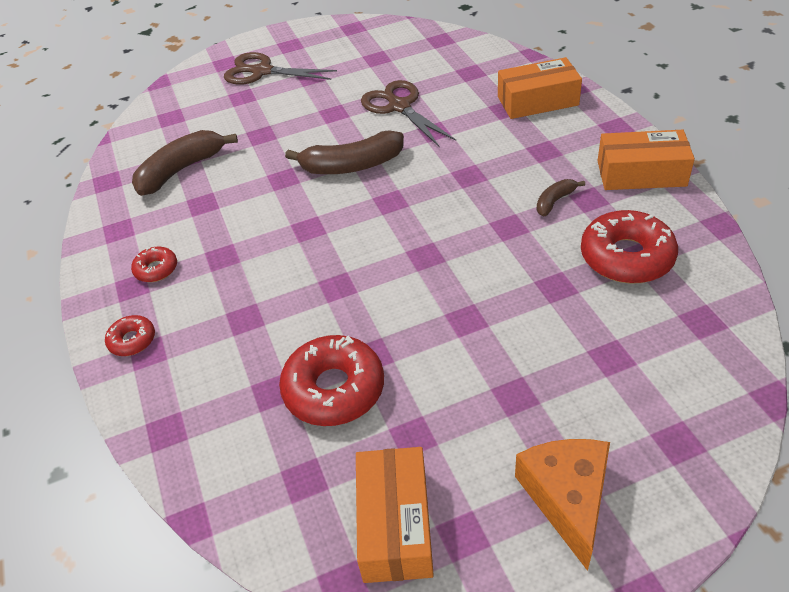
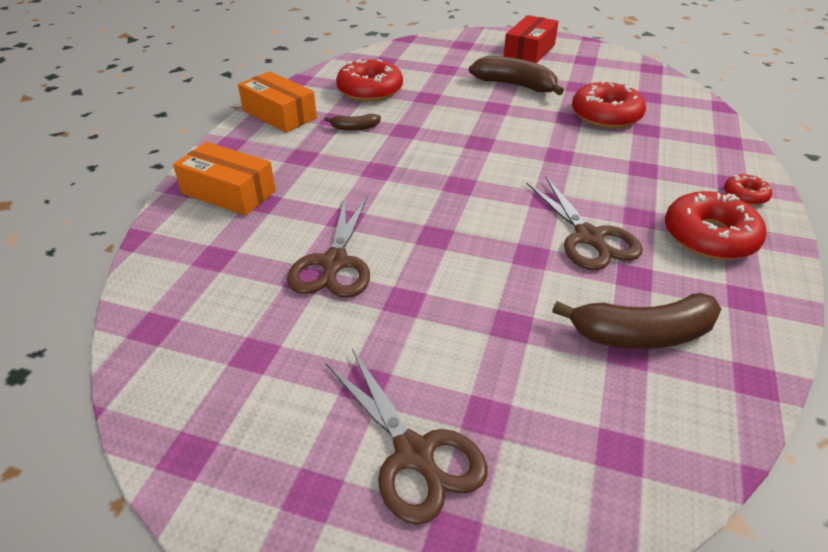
camera: 145 degrees left, 5 degrees down
(156, 269) = (709, 236): red donut -> red donut, size x1.95
(251, 214) = (589, 237): none -> brown scissors
(351, 166) = (455, 230): brown banana -> brown banana (515, 85)
(395, 524) = (613, 71): orange box -> none
(567, 498) = (529, 51): orange cheese -> red box

